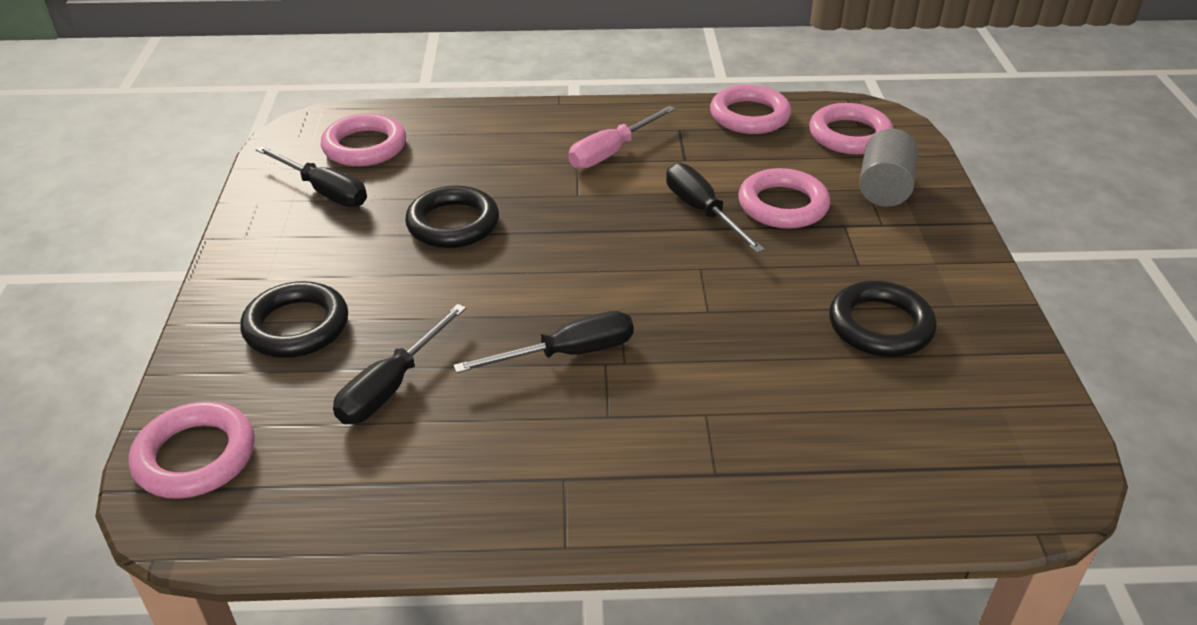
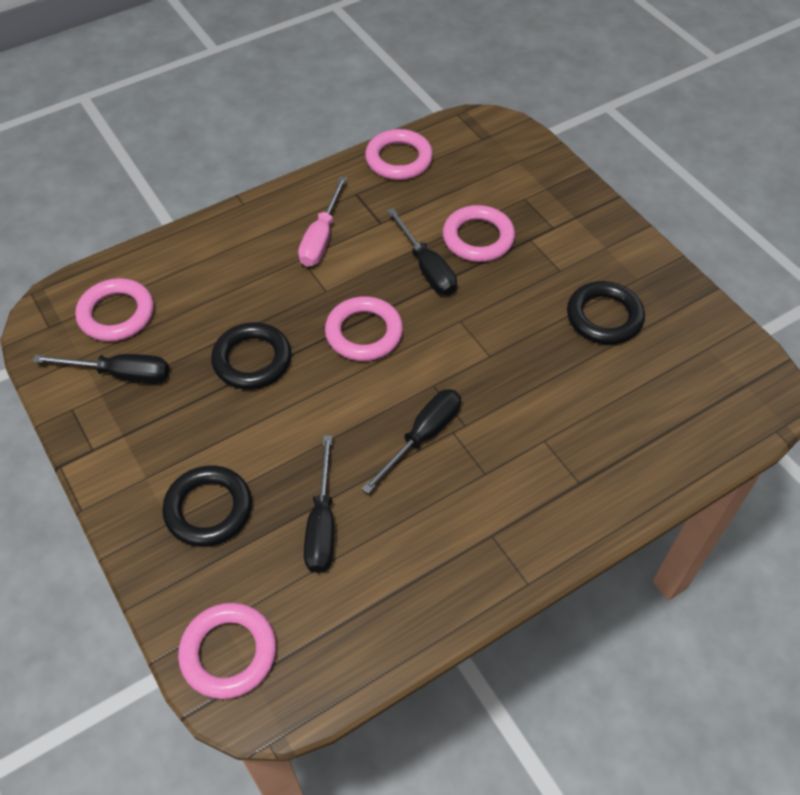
camera: 30 degrees left, 15 degrees up
(702, 211) = (427, 268): black screwdriver -> black screwdriver turned 150 degrees counterclockwise
(850, 135) = (481, 151): pink ring -> pink ring (364, 333)
(884, 189) = (535, 194): grey cylinder -> none

